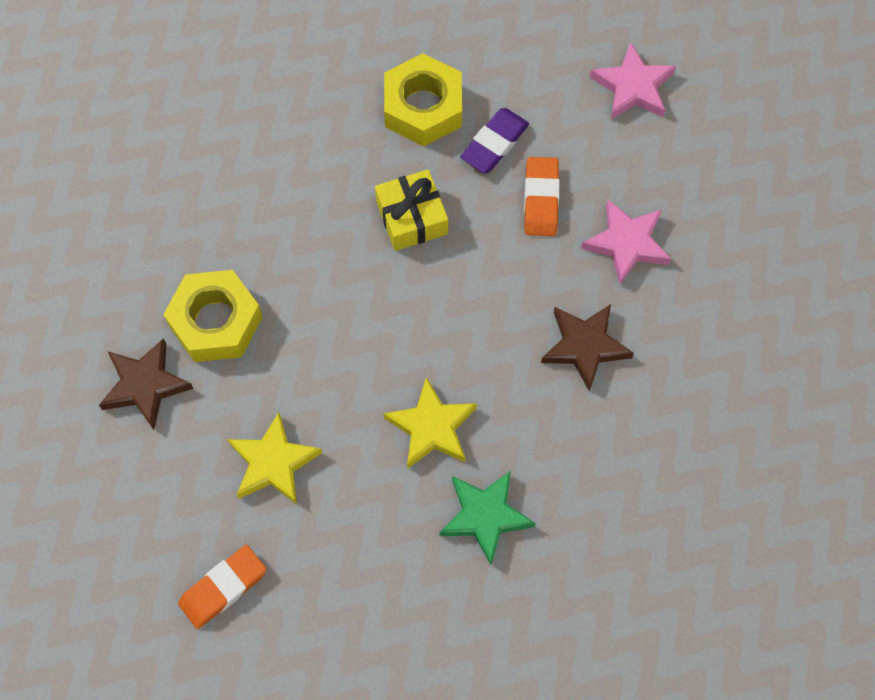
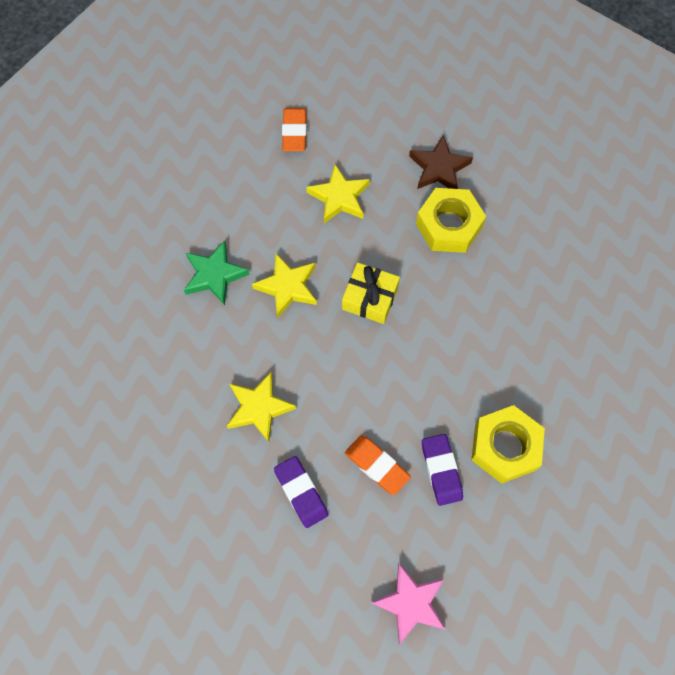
camera: 130 degrees right, 0 degrees up
(412, 217) = (429, 378): yellow gift -> yellow gift (370, 298)
(584, 346) = (259, 408): brown star -> yellow star
(627, 244) = (301, 492): pink star -> purple eraser

